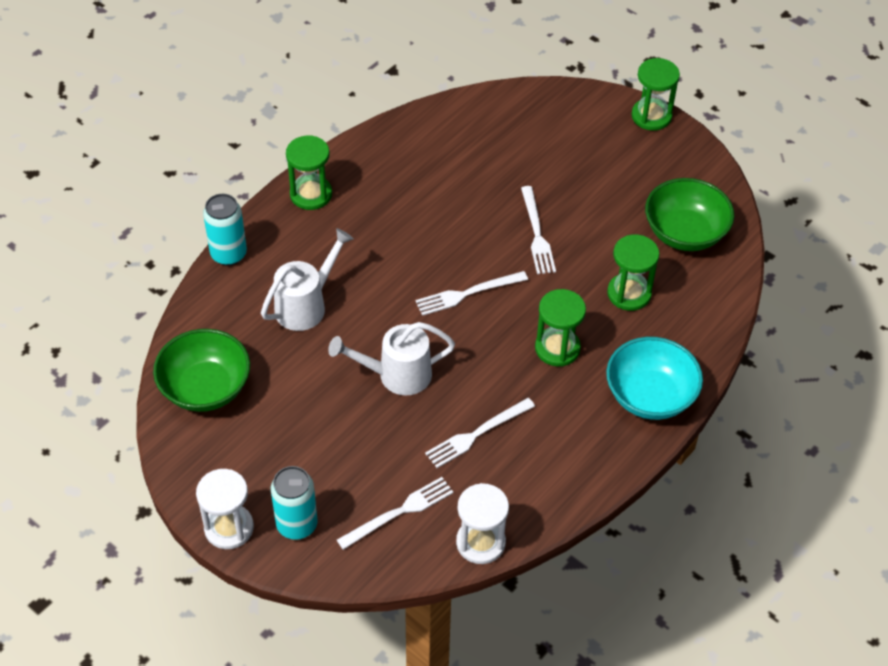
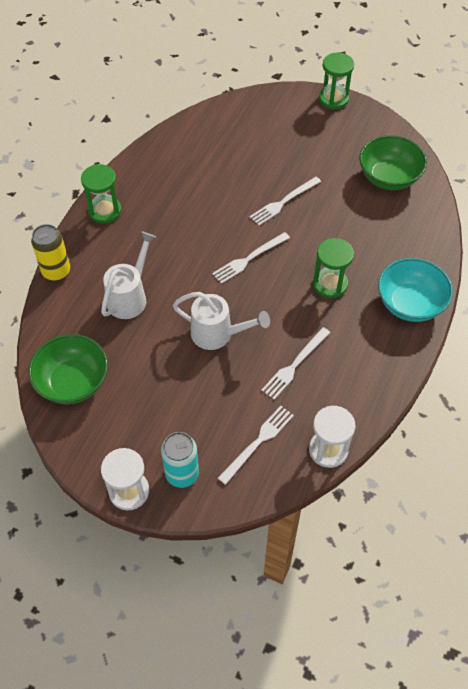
camera: 15 degrees left, 5 degrees up
(228, 254) = (56, 271): turquoise can -> yellow can
(396, 375) = (218, 334): white watering can -> white watering can turned 135 degrees counterclockwise
(537, 233) = (283, 202): white fork -> white fork turned 75 degrees clockwise
(629, 293) = (366, 231): green hourglass -> none

